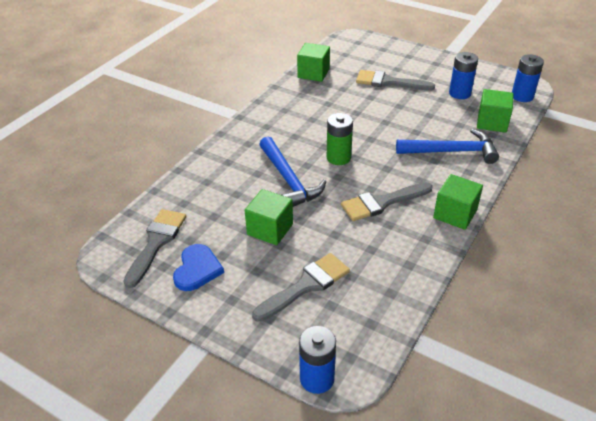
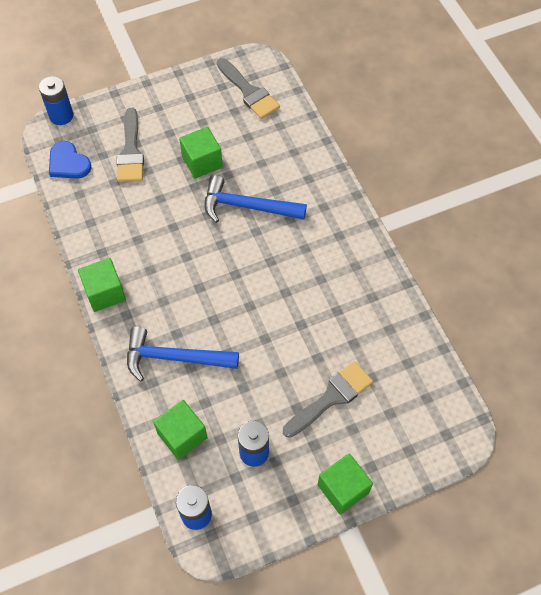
camera: 125 degrees right, 20 degrees up
(197, 269) = (201, 102): blue heart -> blue heart (68, 163)
(313, 73) = (406, 336): green cube -> green cube (343, 489)
(338, 158) = (245, 261): green battery -> none
(381, 203) = (163, 252): grey brush -> none
(451, 151) = (174, 358): blue hammer -> blue hammer turned 60 degrees clockwise

